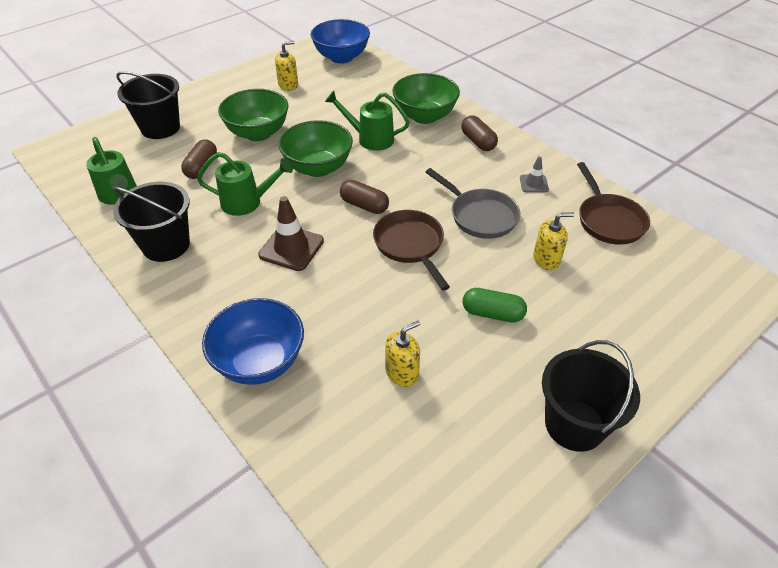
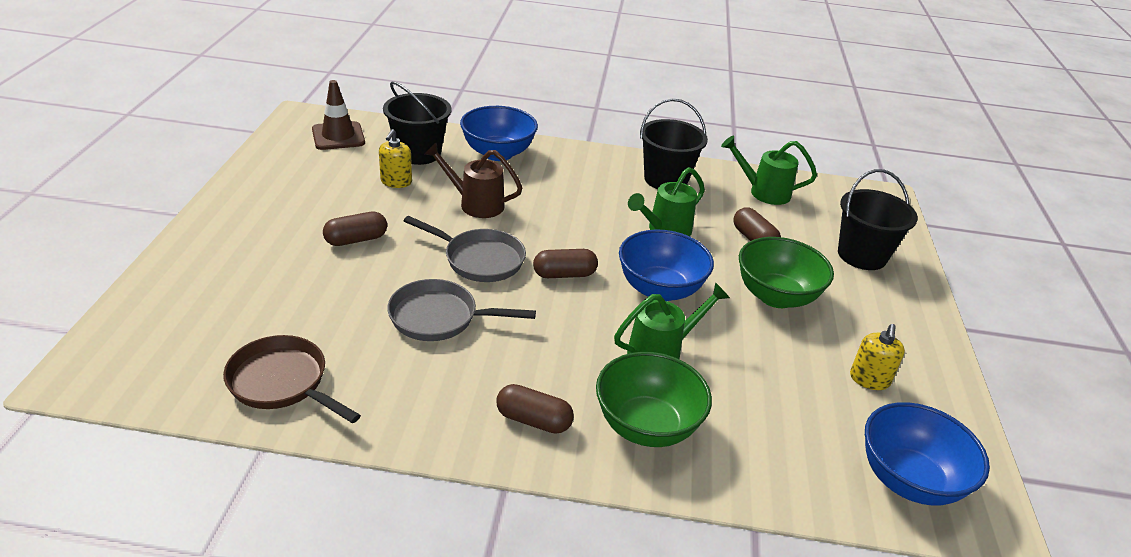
camera: 135 degrees right, 10 degrees down
(291, 248) = (575, 215): brown traffic cone -> brown traffic cone (338, 136)
(318, 168) = (660, 289): green bowl -> blue bowl
(356, 302) = (475, 204): none -> brown watering can
(410, 245) = (479, 259): brown pan -> grey pan
(492, 313) = (356, 240): green capsule -> brown capsule
(533, 184) = (408, 389): grey traffic cone -> none
(546, 259) = (334, 304): yellow soap dispenser -> none
(574, 424) = (245, 201): black bucket -> black bucket (418, 153)

